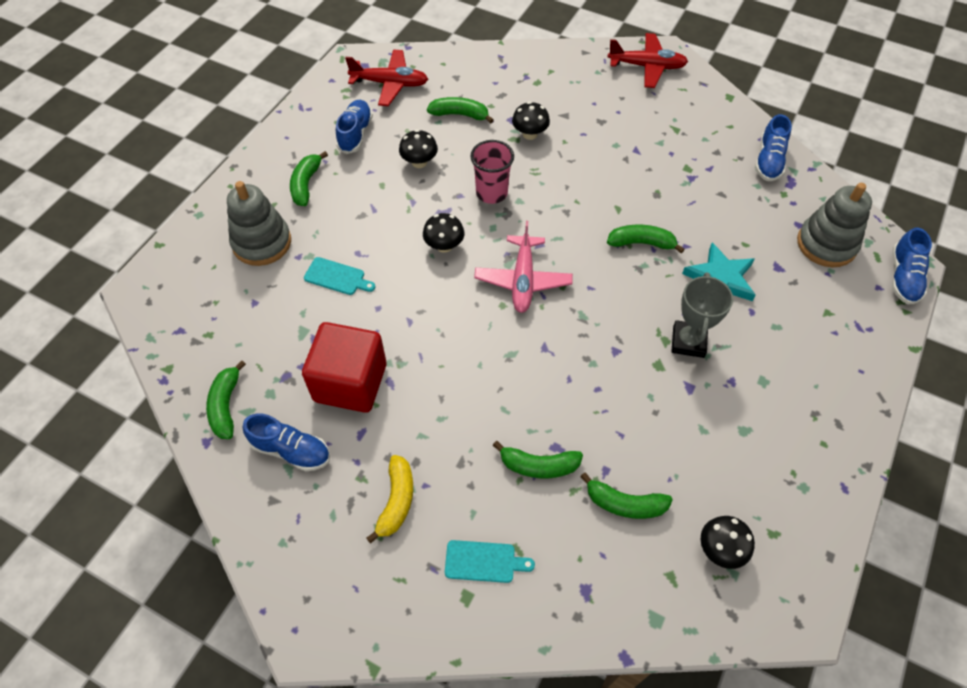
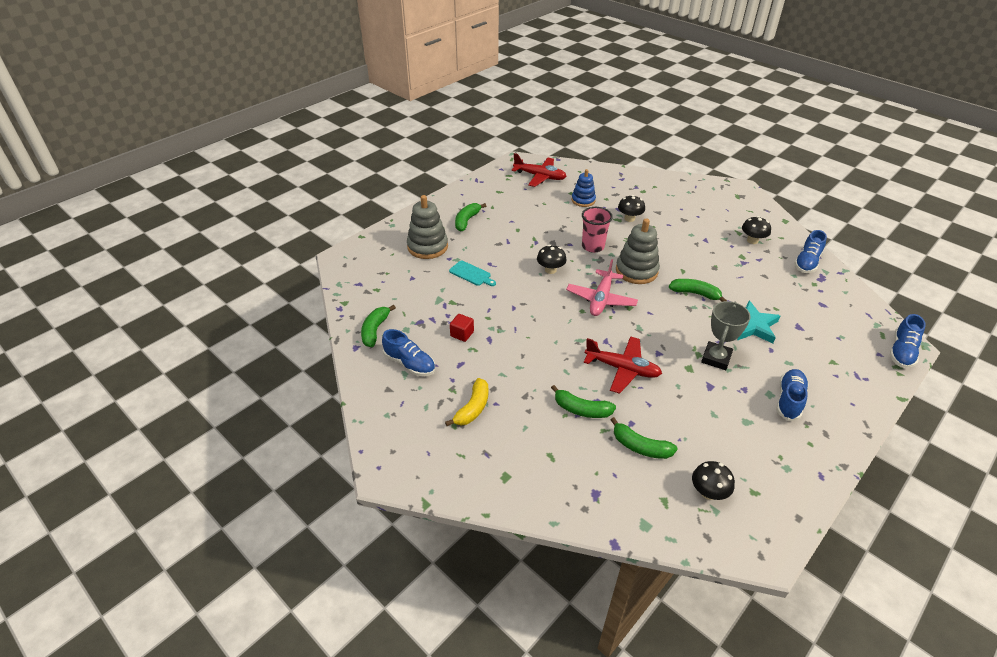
camera: 15 degrees right, 15 degrees down
(350, 383) = (462, 334): red cube -> red cube, size x0.42
(355, 134) = (508, 199): blue shoe -> blue shoe (789, 400)
(419, 162) = (547, 221): black mushroom -> black mushroom (752, 240)
(460, 115) = (583, 200): green banana -> blue stacking toy
(484, 562) = (524, 458): turquoise cutting board -> none
(646, 66) = (726, 194): red plane -> red plane (622, 369)
(826, 244) = (841, 320): grey stacking toy -> grey stacking toy (636, 271)

